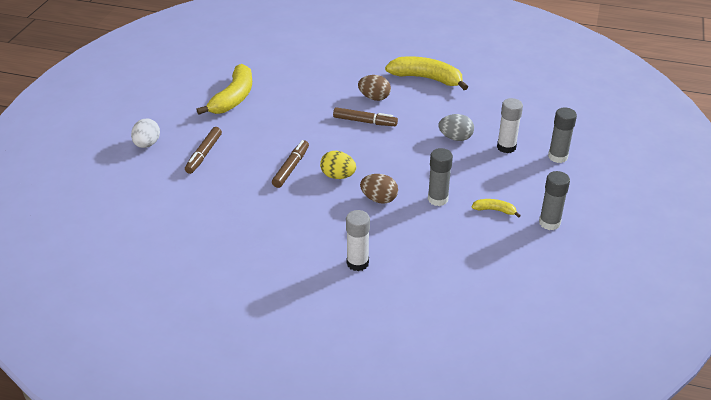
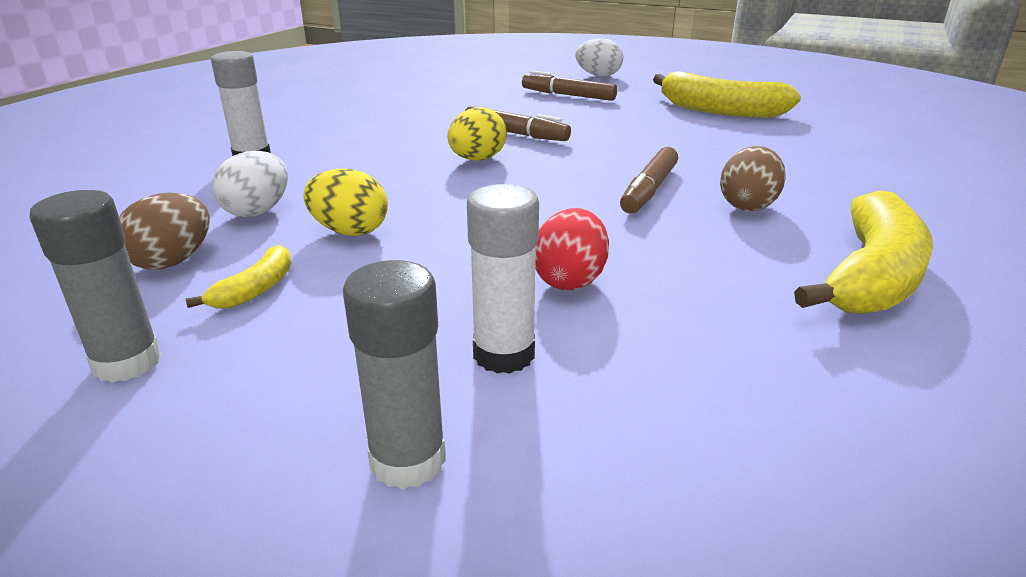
camera: 100 degrees right, 10 degrees down
(379, 199) = (392, 182): brown egg -> brown egg (173, 261)
(428, 234) = (258, 211): none -> white egg
(438, 199) = (350, 231): grey glue stick -> yellow egg
(455, 138) = (570, 280): grey egg -> red egg

